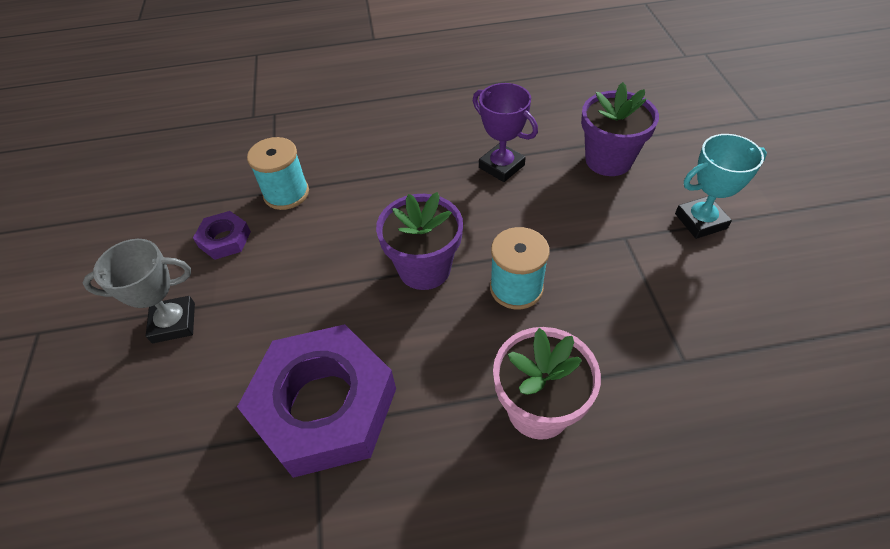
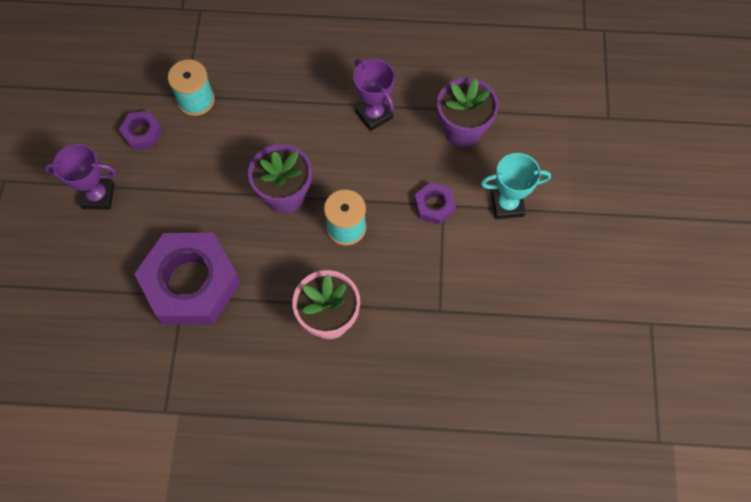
camera: 10 degrees right, 15 degrees up
(174, 323) = (98, 196): grey trophy -> purple trophy
(614, 240) = (434, 205): none -> purple nut

